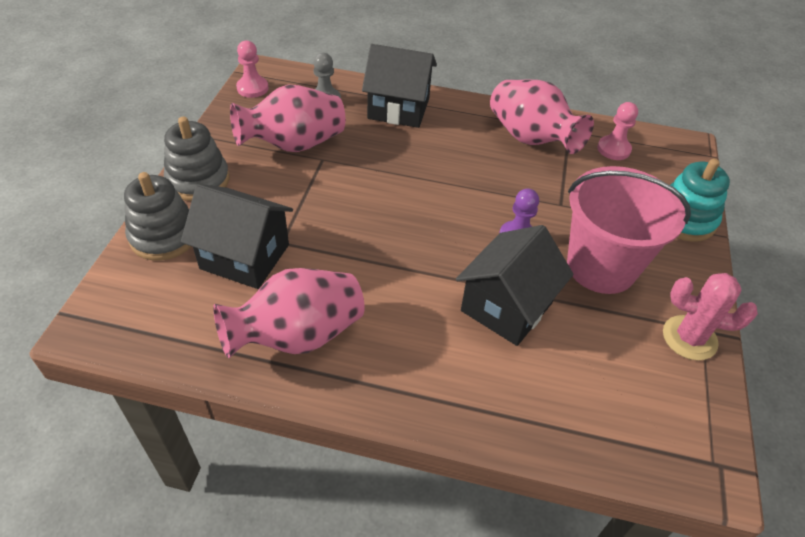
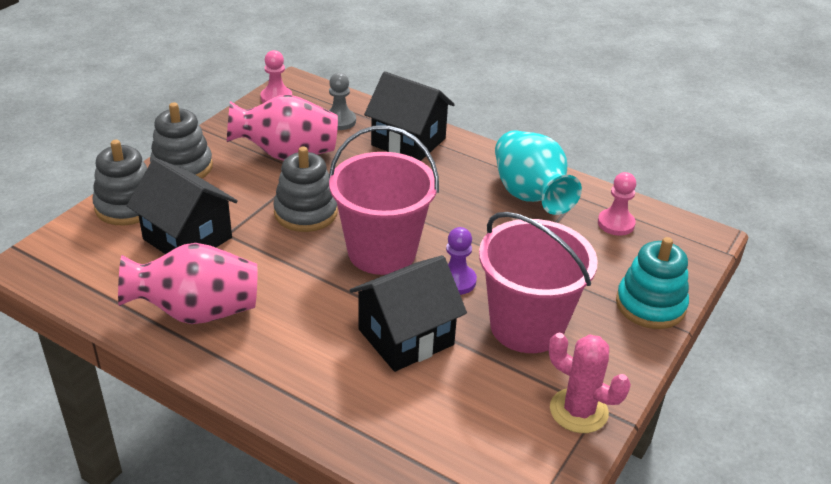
camera: 20 degrees right, 10 degrees down
(345, 201) = (306, 212): none -> grey stacking toy
(437, 225) = (382, 252): none -> pink bucket
(530, 138) = (530, 195): pink vase -> turquoise vase

